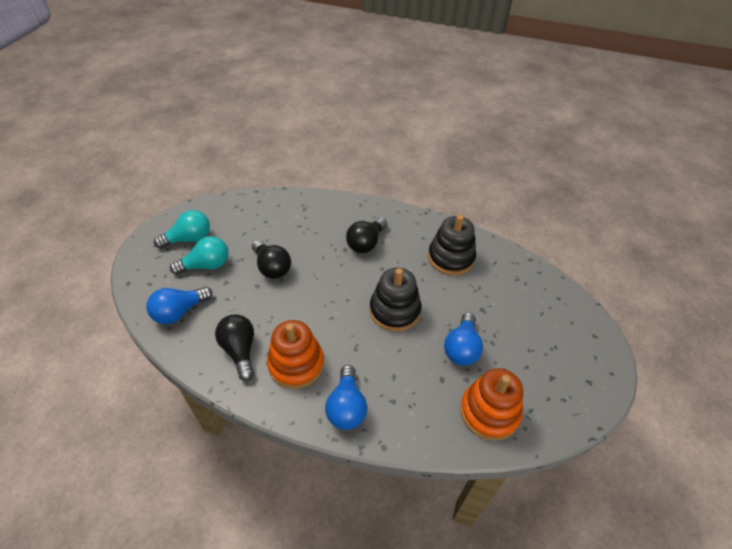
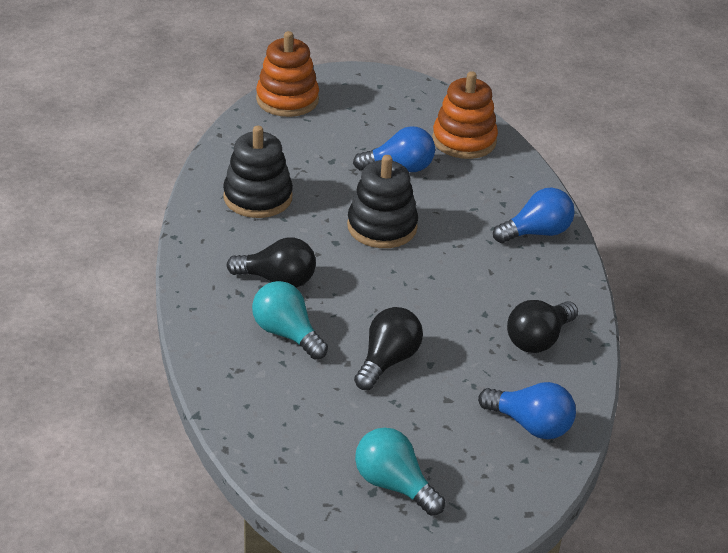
camera: 115 degrees left, 10 degrees down
(206, 265) = (432, 435): turquoise light bulb -> turquoise light bulb (287, 334)
(296, 364) = (517, 285): orange stacking toy -> orange stacking toy (287, 100)

